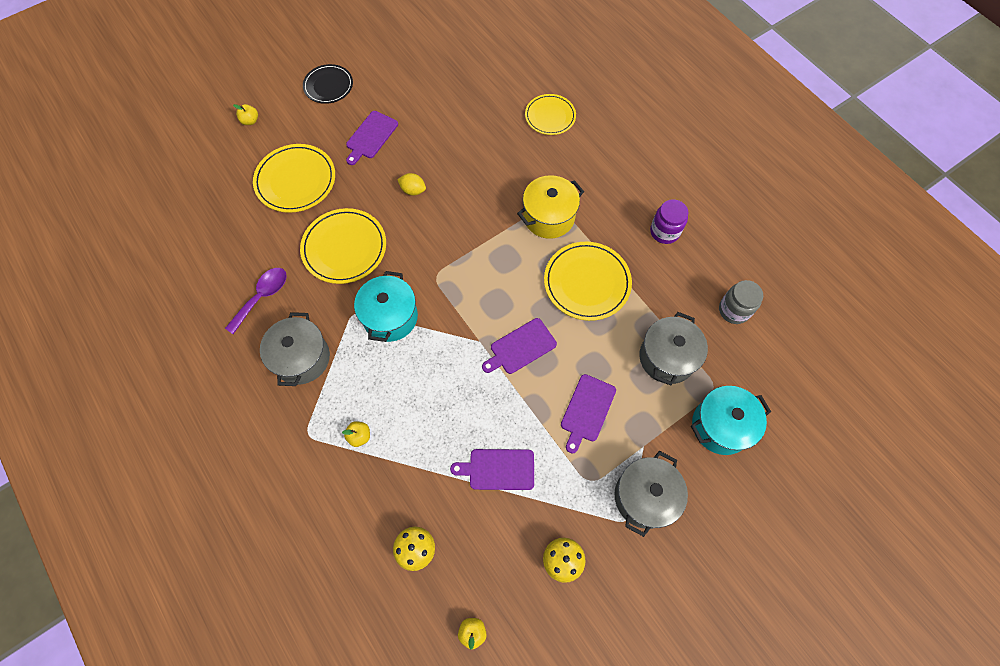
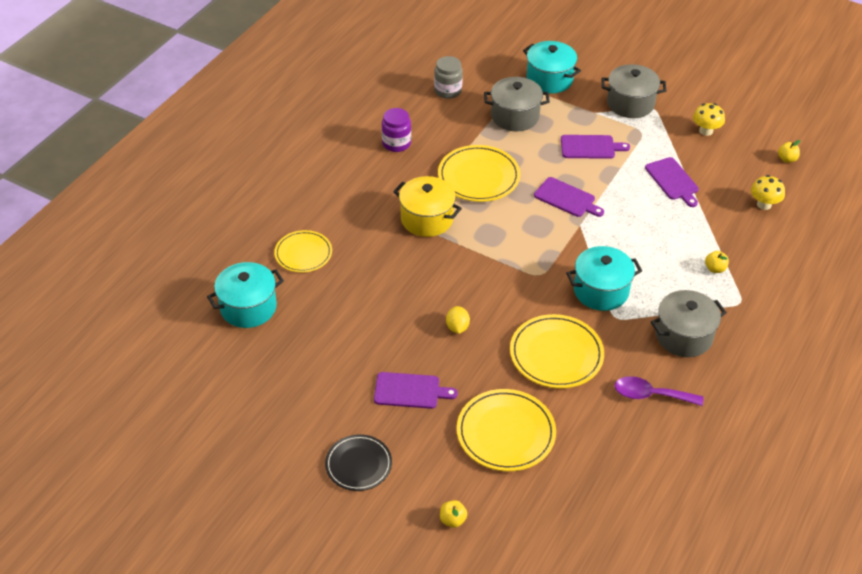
camera: 115 degrees left, 20 degrees down
(509, 66) = (248, 307): none -> turquoise pot

